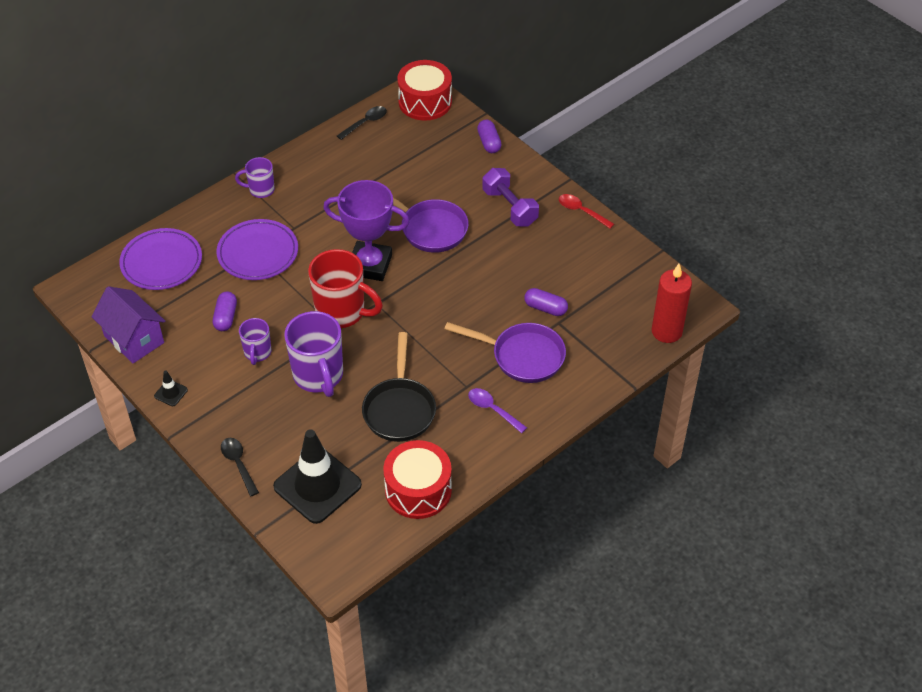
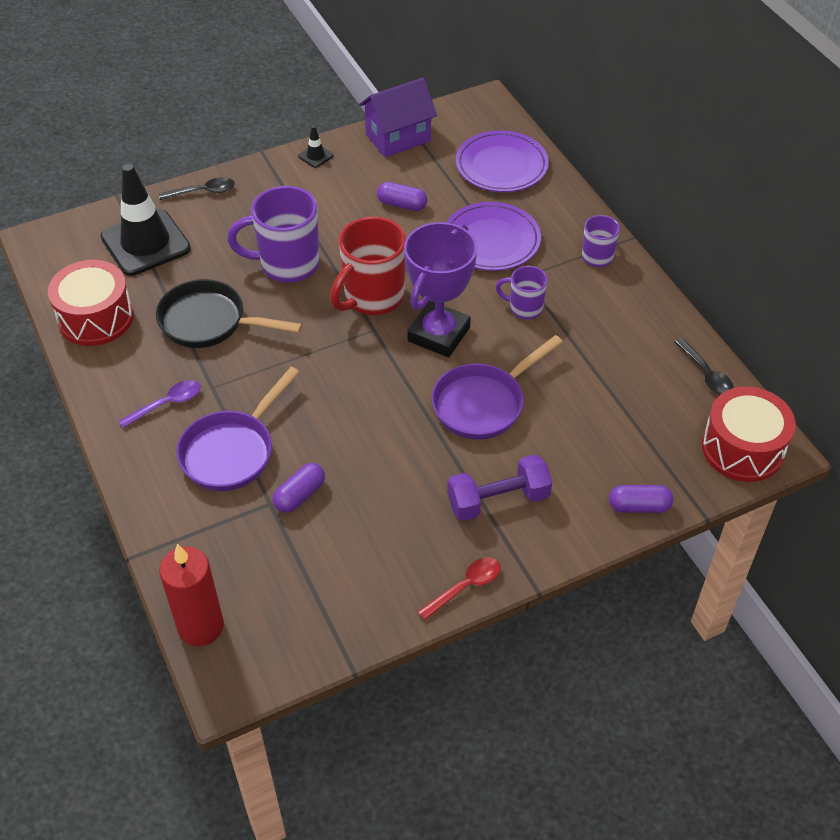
camera: 105 degrees right, 0 degrees up
(257, 353) = (341, 222): purple mug -> purple mug (524, 308)

